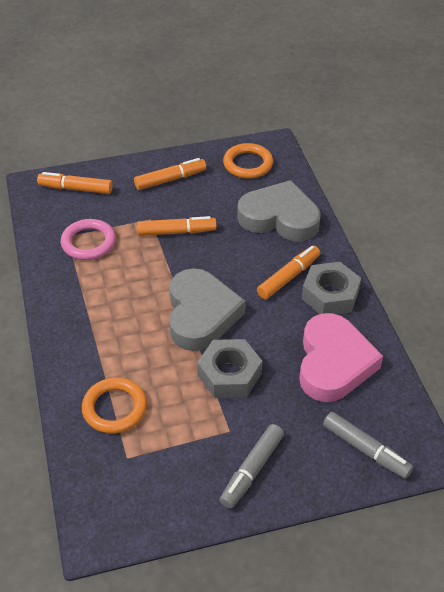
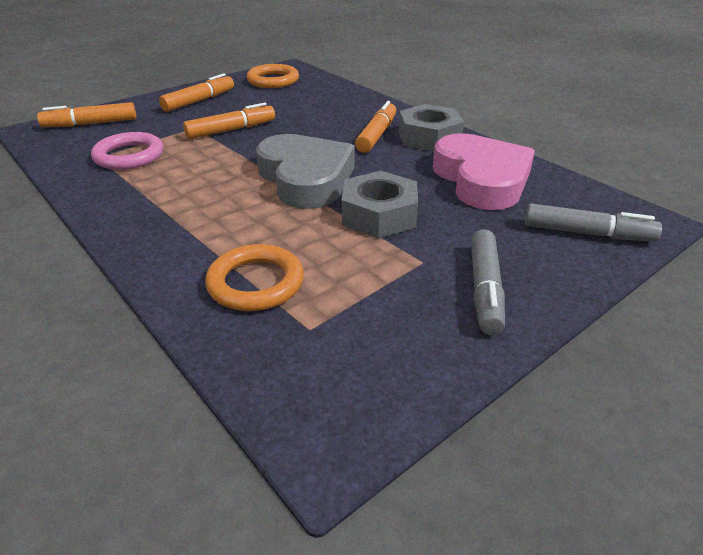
camera: 25 degrees left, 10 degrees down
(279, 218) = (332, 103): grey heart -> none

